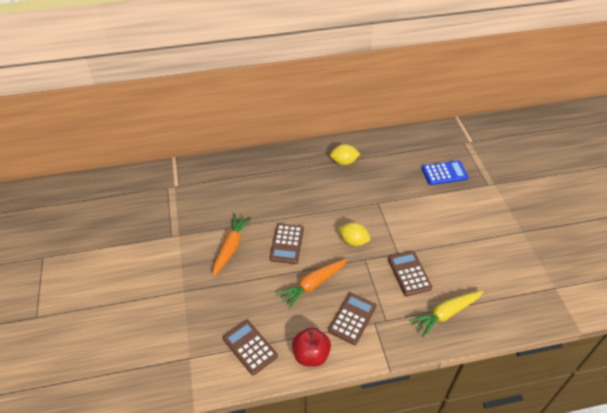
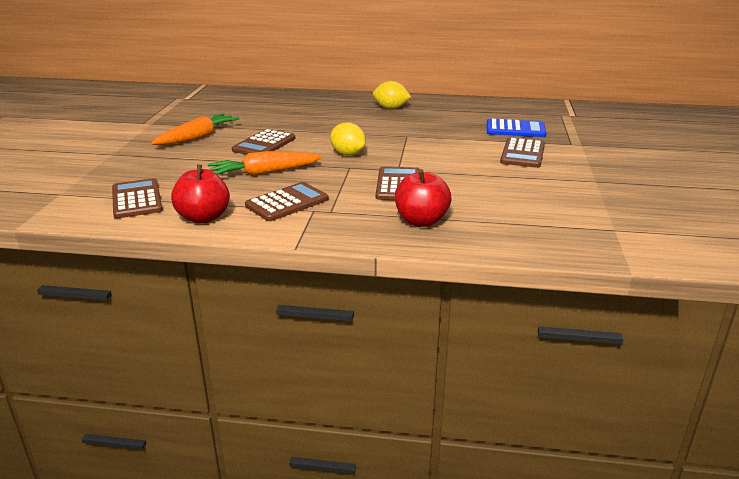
camera: 20 degrees right, 20 degrees down
(446, 314) = (421, 221): yellow carrot -> red apple
(464, 207) = (523, 154): none -> brown calculator

